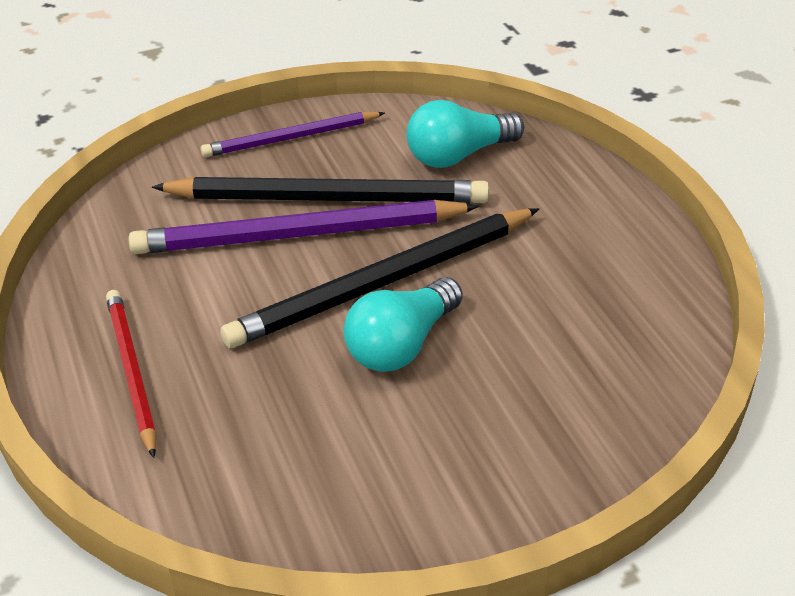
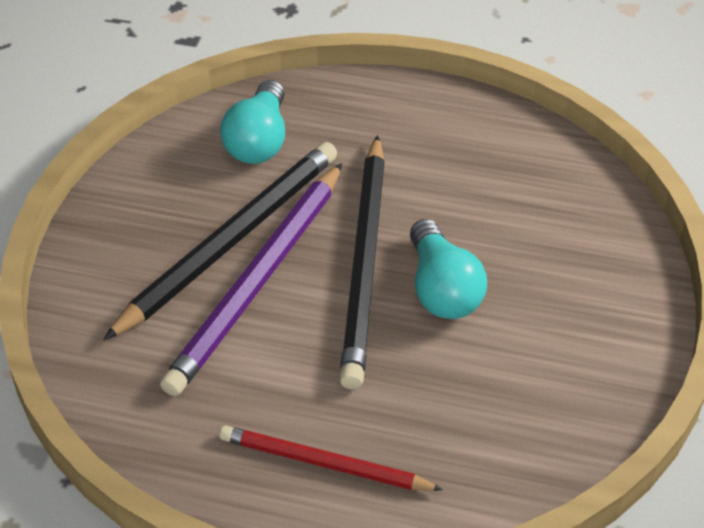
camera: 55 degrees left, 5 degrees up
(291, 138) = (124, 222): purple pencil -> none

